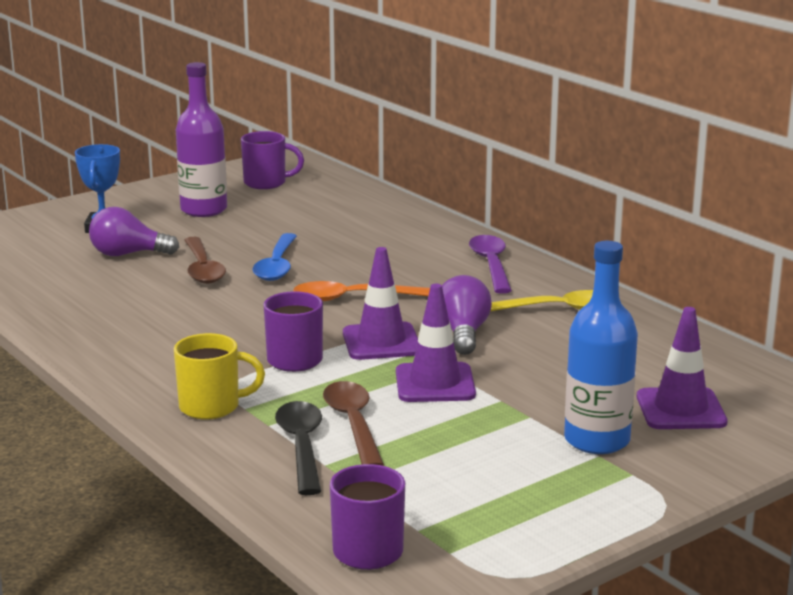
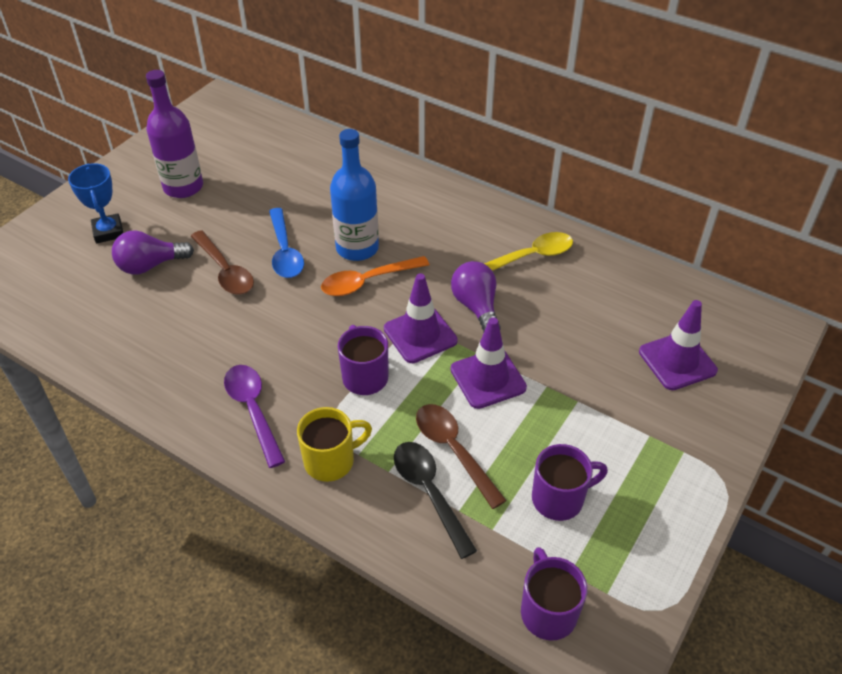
camera: 20 degrees left, 25 degrees up
(266, 183) = (217, 137): purple mug -> purple mug (559, 499)
(491, 265) = (452, 210): purple spoon -> purple spoon (253, 411)
(596, 440) = (639, 417): blue bottle -> blue bottle (357, 248)

